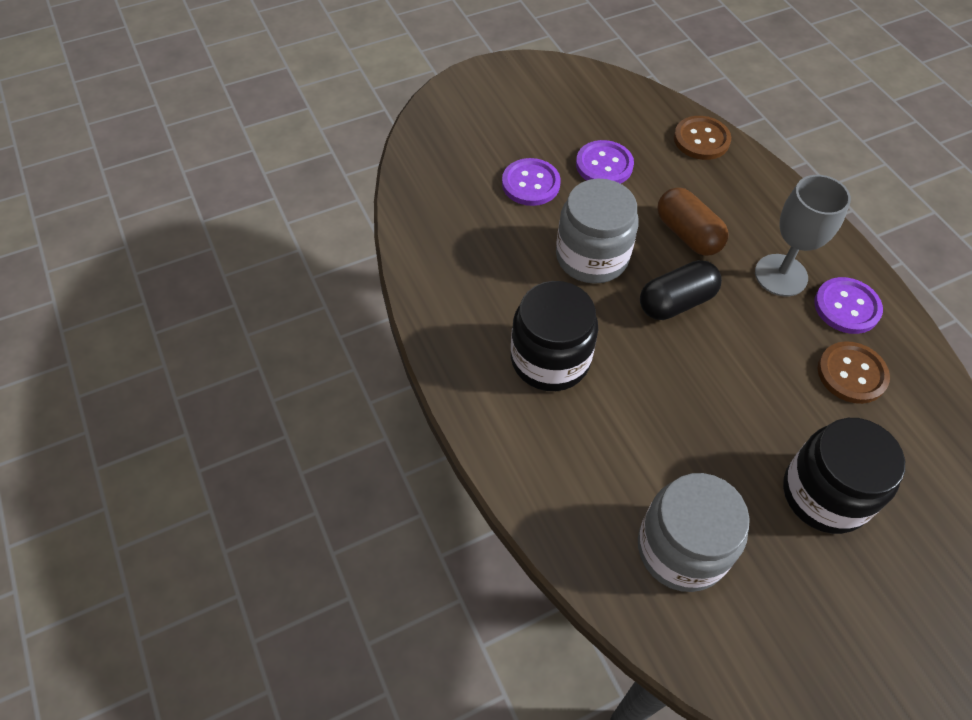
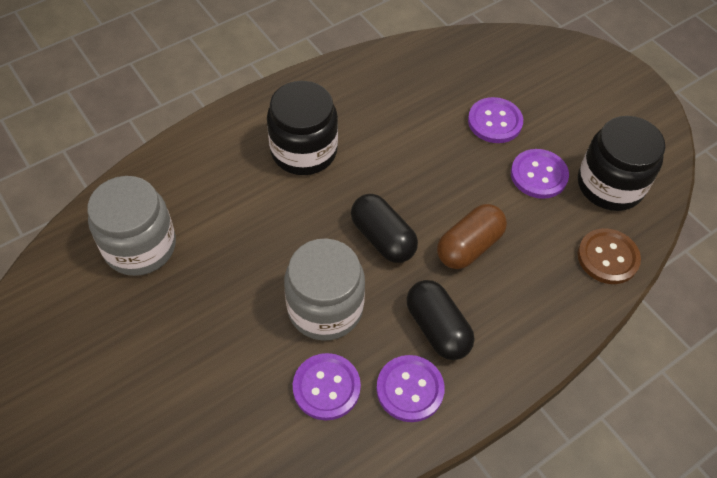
camera: 80 degrees right, 0 degrees up
(592, 257) = (420, 172): grey jar -> grey jar (325, 308)
(781, 275) = (437, 328): grey goblet -> black capsule
(825, 494) = (193, 354): black jar -> black jar (610, 185)
(851, 374) = (326, 387): brown button -> purple button

